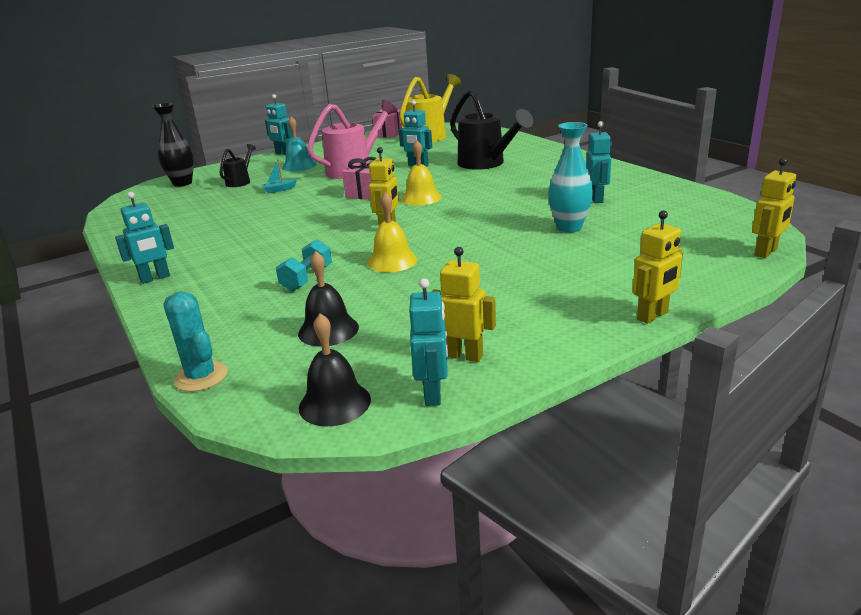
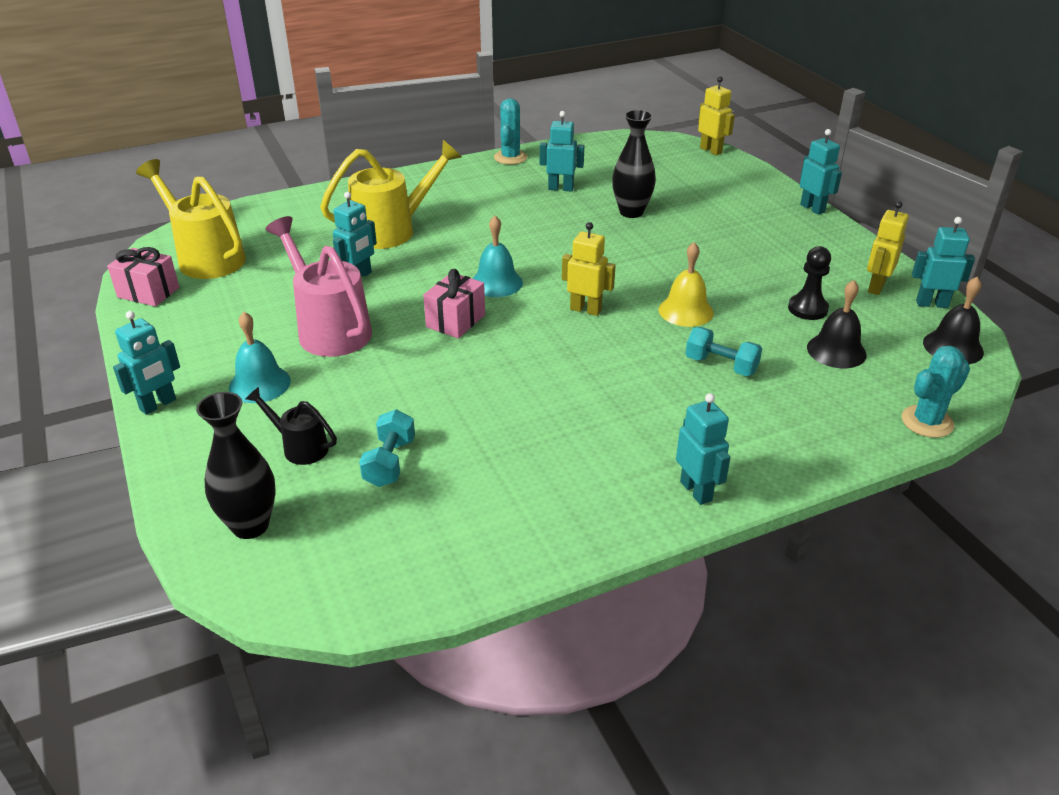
camera: 85 degrees left, 10 degrees up
(220, 200) = (389, 462): none -> turquoise dumbbell
(279, 190) = (380, 400): turquoise boat -> none
(406, 315) = (807, 309): none -> black pawn
(421, 198) = (496, 283): yellow bell -> turquoise bell
(486, 164) = (392, 230): black watering can -> yellow watering can
(569, 227) = (631, 212): turquoise vase -> black vase
(643, 177) = (510, 157): none -> turquoise cactus
(653, 316) = (812, 208): yellow robot -> turquoise robot

